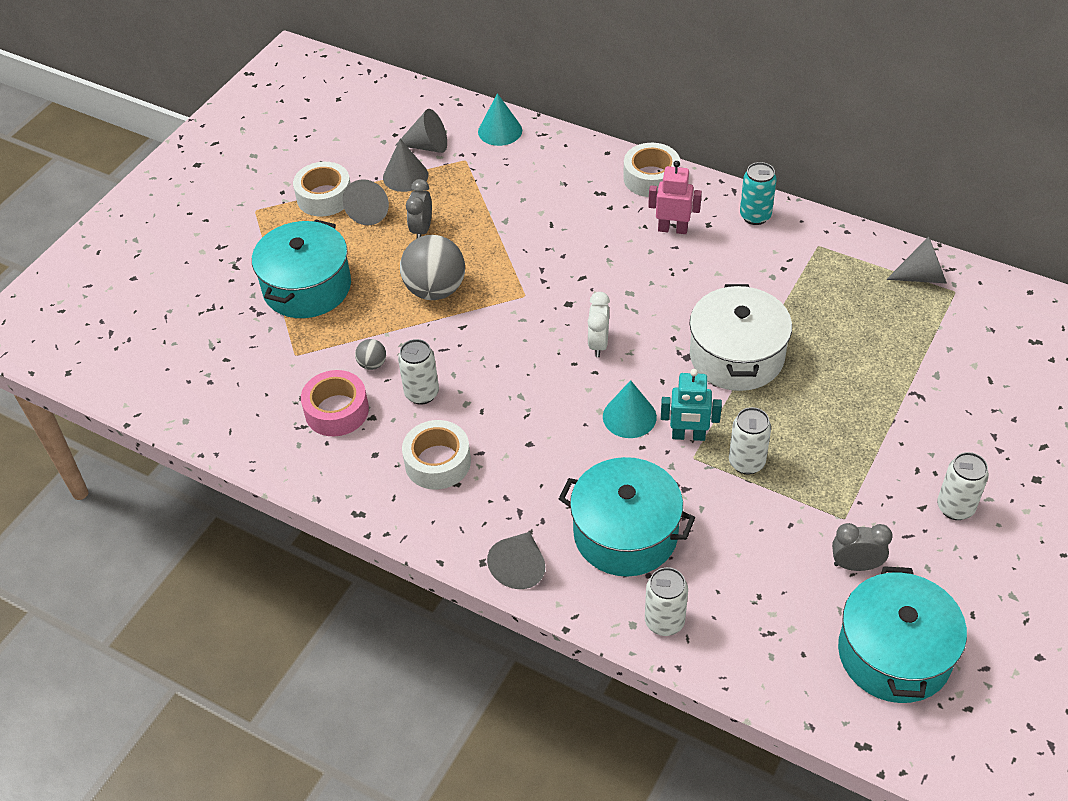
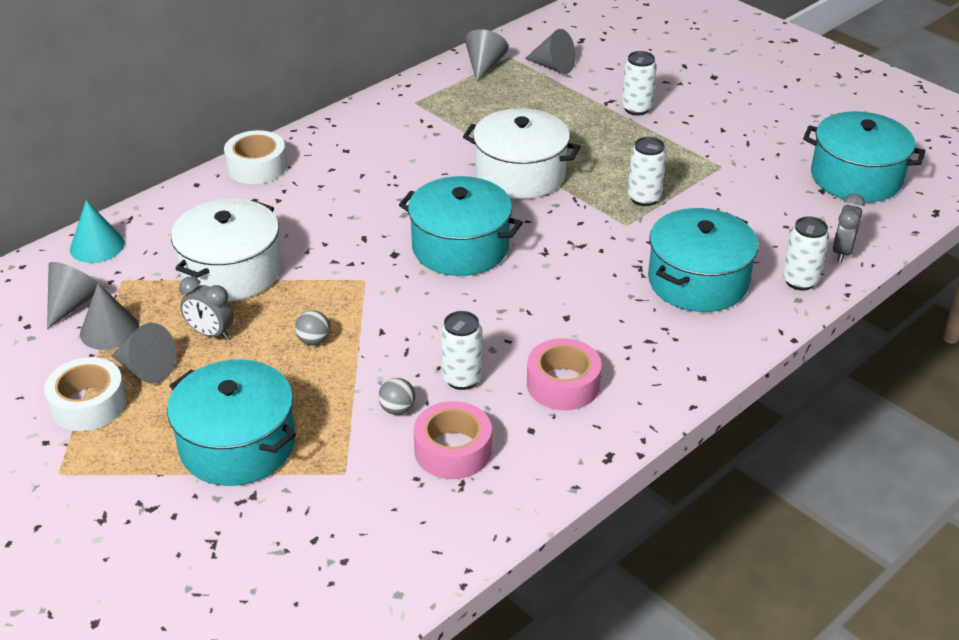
camera: 75 degrees left, 10 degrees down
(435, 290) = (314, 341): grey ball -> grey ball, size x0.46
(437, 462) = (563, 384): white tape -> pink tape
(501, 214) = (231, 271): none -> white pot
(520, 567) = (715, 353): grey cone -> grey cone (553, 66)
(598, 344) = (460, 247): white clock -> turquoise pot
(629, 416) = (562, 249): turquoise cone -> none
(672, 229) = (337, 170): pink robot -> none
(688, 436) = (600, 221): turquoise robot -> none
(755, 216) = (355, 123): turquoise can -> none
(855, 565) = (769, 173): grey clock -> grey clock (842, 252)
(955, 507) = (728, 116): white can -> white can (636, 109)

